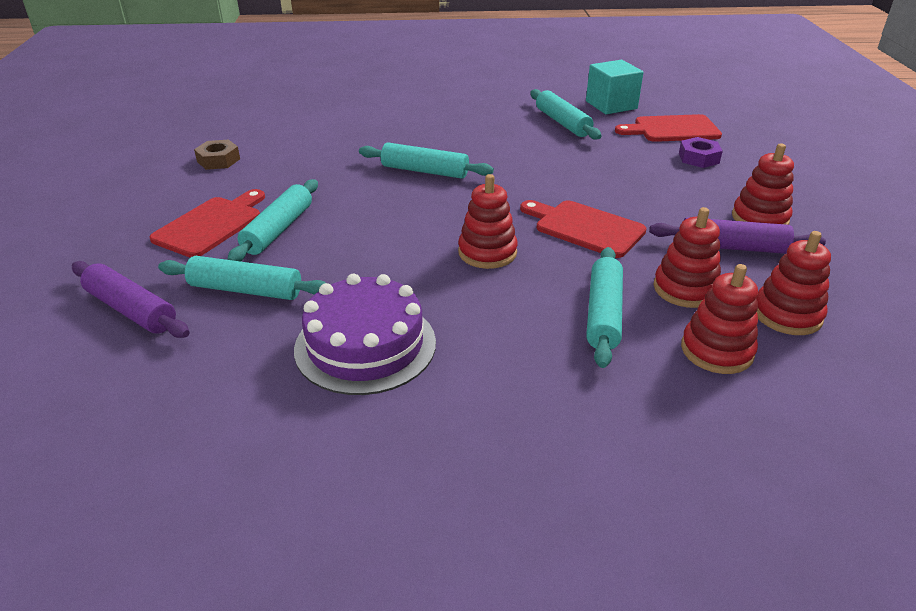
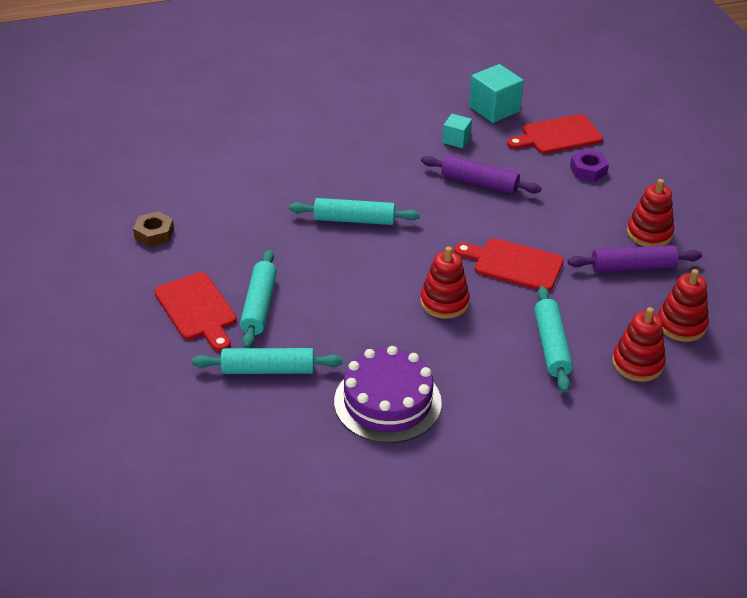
camera: 15 degrees left, 5 degrees up
(131, 310) = (187, 403): purple rolling pin -> purple rolling pin (479, 182)
(211, 225) = (197, 310): red cutting board -> red cutting board turned 135 degrees clockwise
(562, 123) = (456, 140): turquoise rolling pin -> turquoise cube
(685, 289) = (605, 313): red stacking toy -> none

